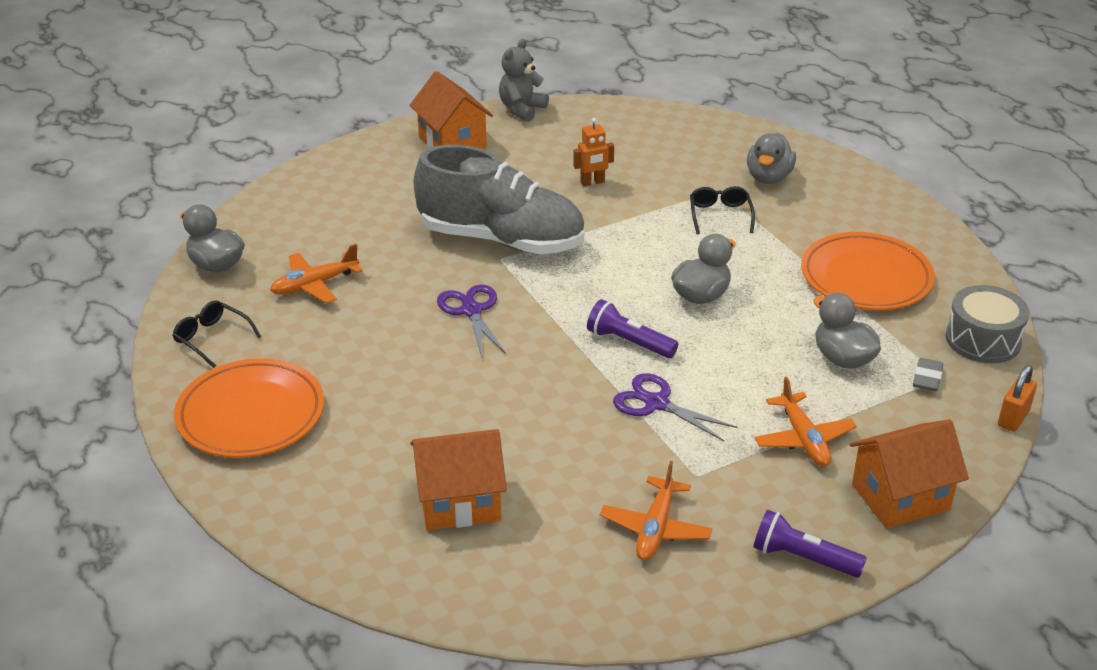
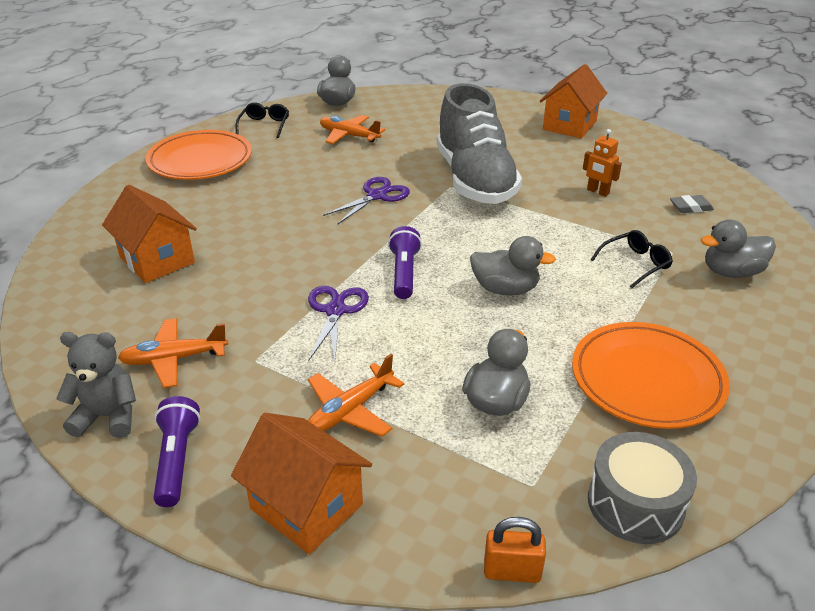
camera: 60 degrees right, 0 degrees up
(522, 109) = (650, 135): grey teddy bear -> grey teddy bear (108, 416)
(927, 378) = (520, 474): grey eraser -> grey eraser (690, 207)

